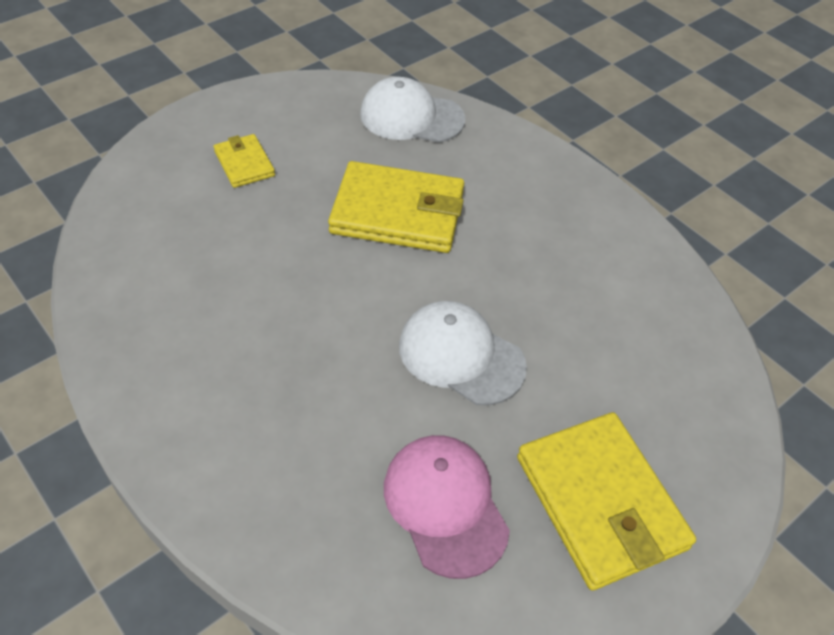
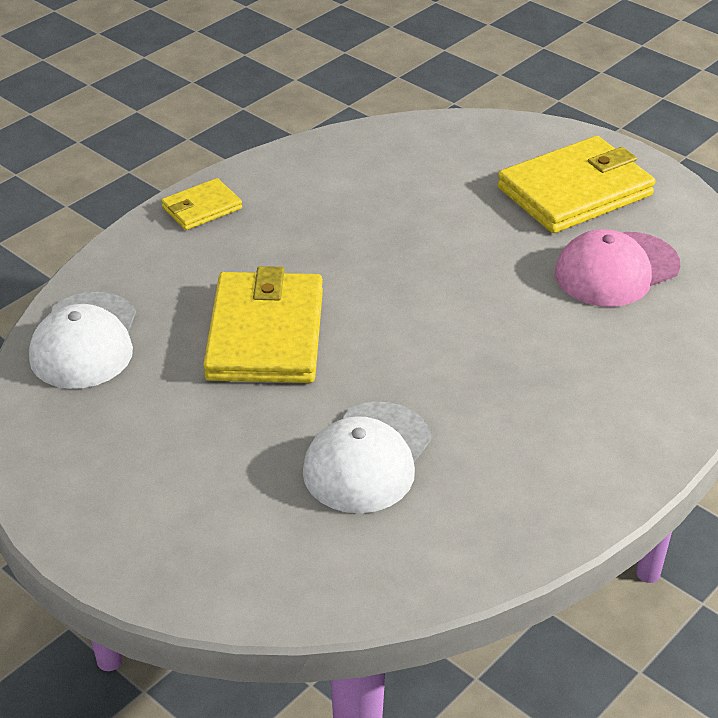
camera: 95 degrees left, 10 degrees down
(244, 163) = (201, 481): yellow wallet -> yellow wallet (202, 208)
(461, 355) = (454, 273): white cap -> white cap (367, 458)

